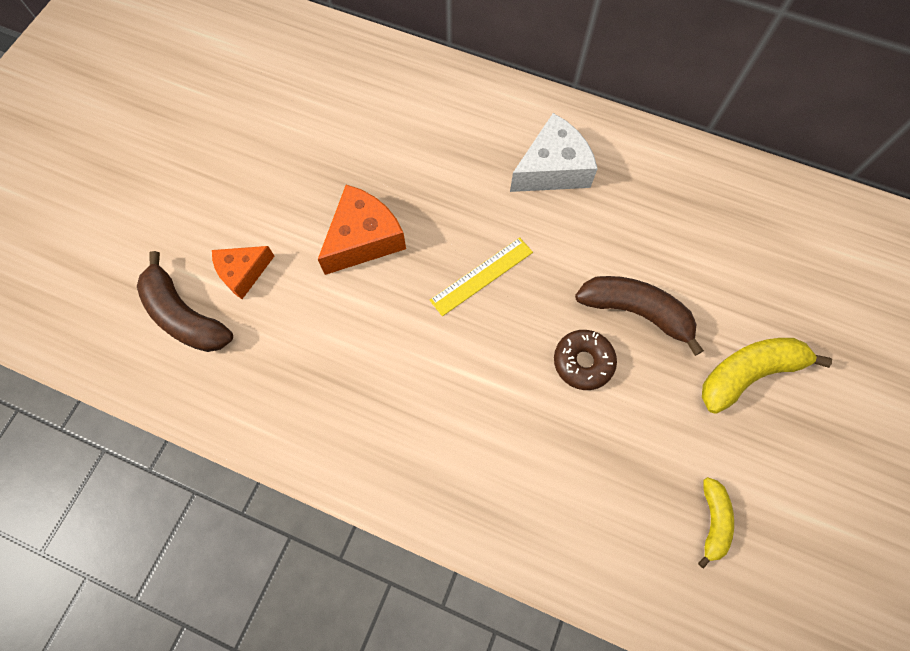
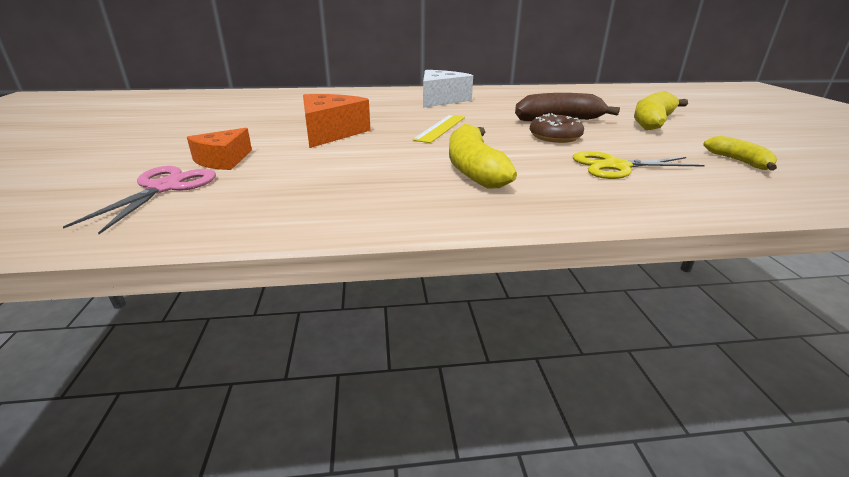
camera: 30 degrees left, 40 degrees down
(184, 315) = (164, 188): brown banana -> pink scissors
(437, 401) = (473, 169): none -> yellow banana
(573, 465) = (616, 166): none -> yellow scissors

